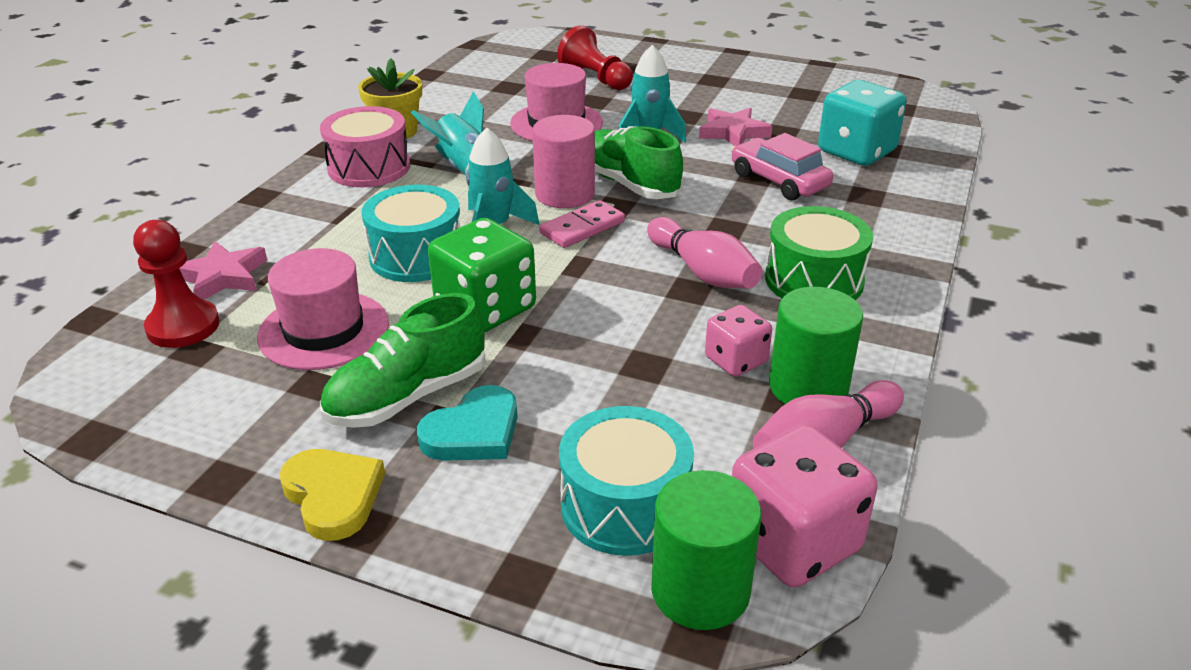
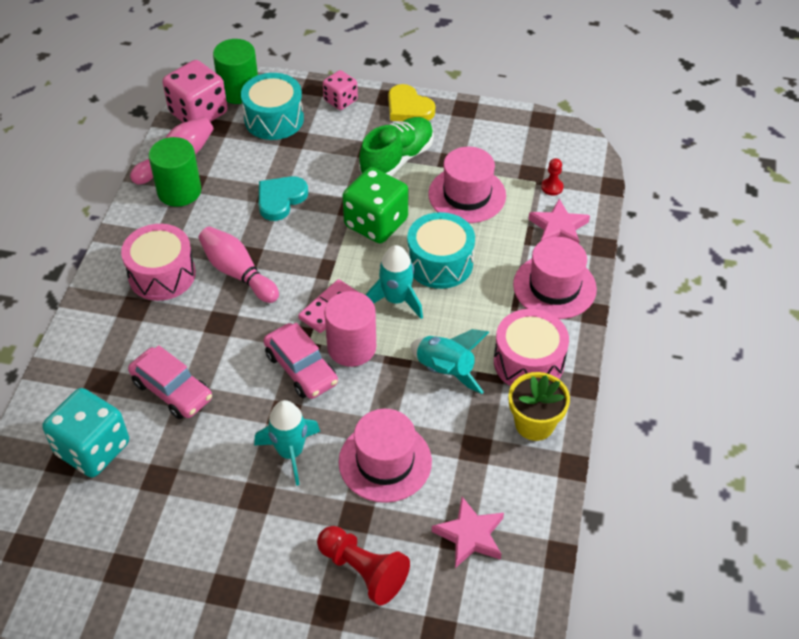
camera: 170 degrees right, 15 degrees up
(183, 326) = (552, 187): red pawn -> red pawn, size x0.52
(285, 220) = (554, 287): none -> pink hat
(473, 432) = (355, 145): turquoise heart -> turquoise heart (280, 199)
(628, 184) = (301, 369): green shoe -> pink car
(733, 132) = (208, 468): pink star -> pink star (470, 535)
(736, 360) = (219, 204): pink dice -> pink dice (340, 100)
(814, 280) = (162, 274): green drum -> pink drum

